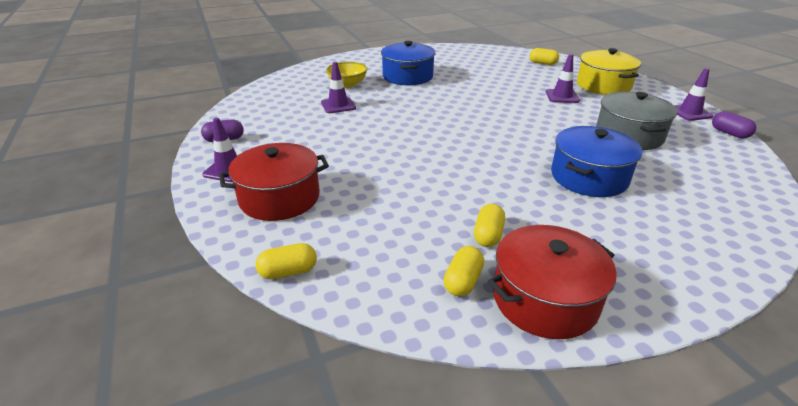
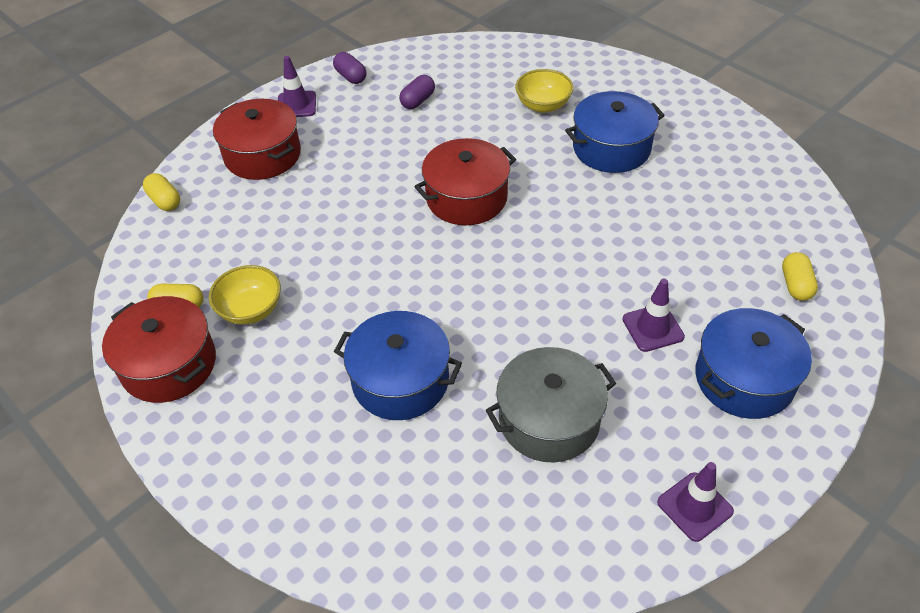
camera: 70 degrees right, 15 degrees up
(338, 105) = (476, 120): purple traffic cone -> none
(417, 123) = (466, 198): none -> red pot
(488, 235) = (250, 310): yellow capsule -> yellow bowl
(603, 85) = (744, 379): yellow pot -> blue pot
(729, 133) = (635, 560): purple capsule -> purple capsule (418, 101)

